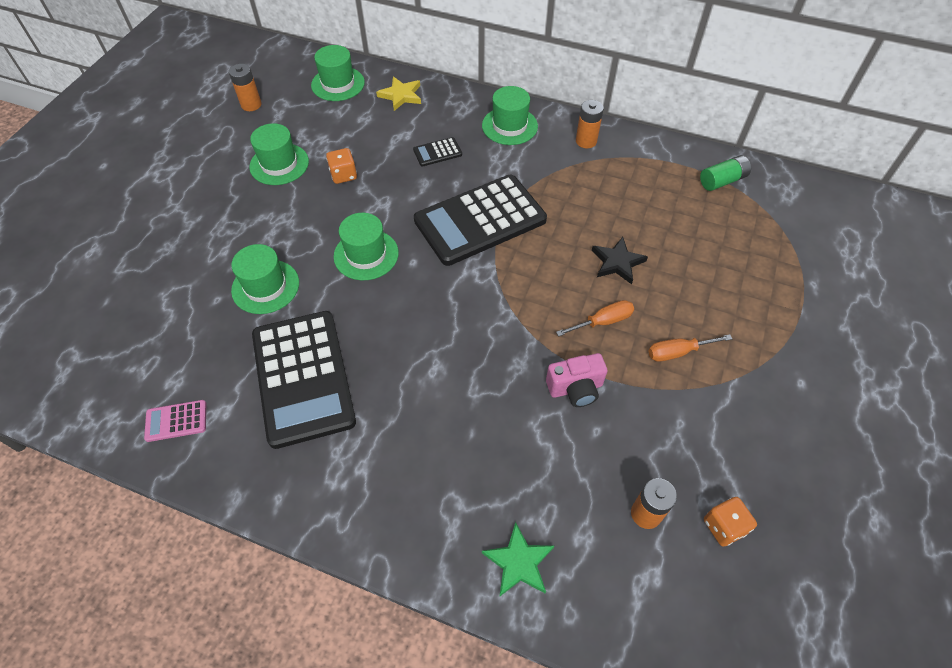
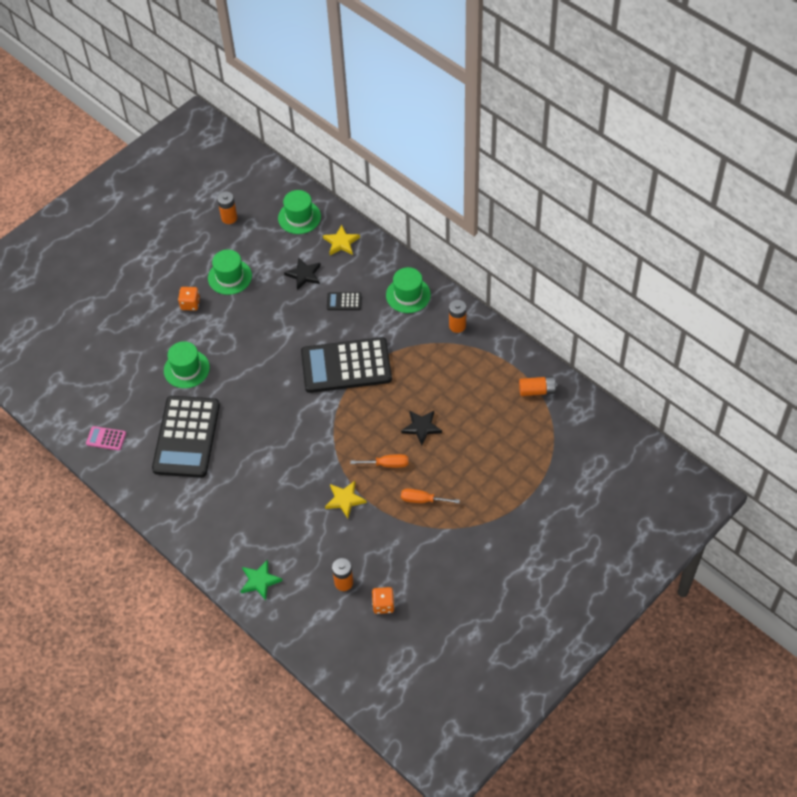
camera: 25 degrees right, 0 degrees up
(343, 175) = (270, 300): orange dice -> orange dice (190, 304)
(366, 255) = (259, 367): green hat -> none
(373, 138) = (304, 275): none -> black star
(575, 388) = (345, 500): pink camera -> yellow star
(722, 181) = (537, 390): green battery -> orange battery

